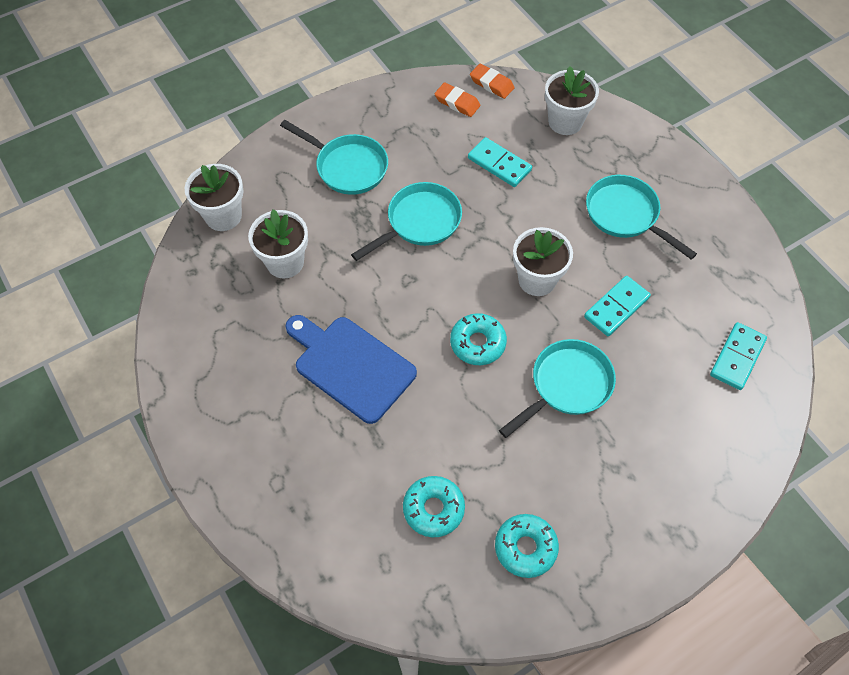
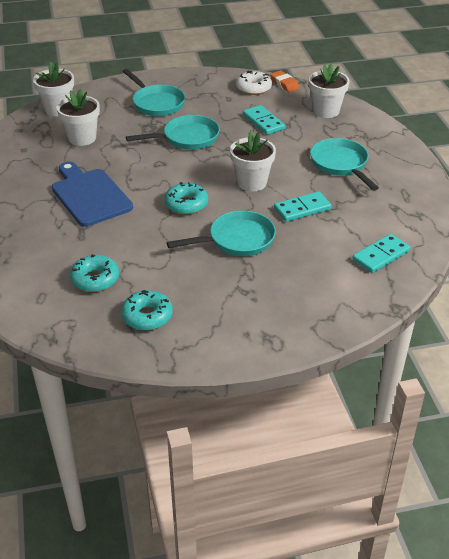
camera: 20 degrees right, 20 degrees down
(457, 102) = (253, 88): orange eraser -> white donut

